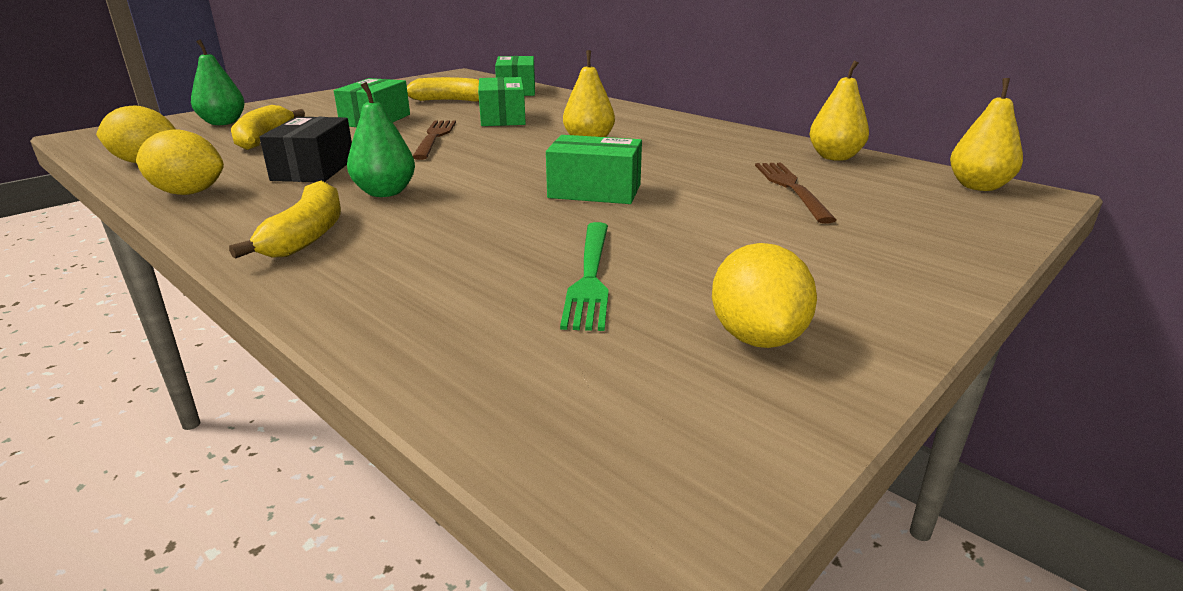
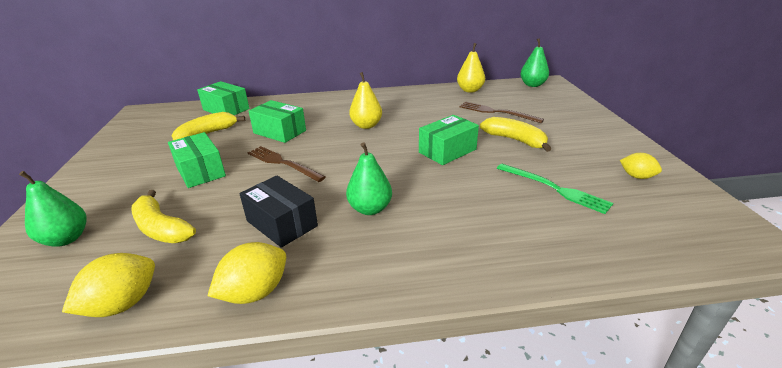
camera: 50 degrees left, 5 degrees up
(307, 236) = (416, 256): yellow banana -> yellow banana (515, 140)
(757, 337) = (636, 176): yellow lemon -> yellow lemon, size x0.64
(978, 186) = (532, 85): yellow pear -> green pear

